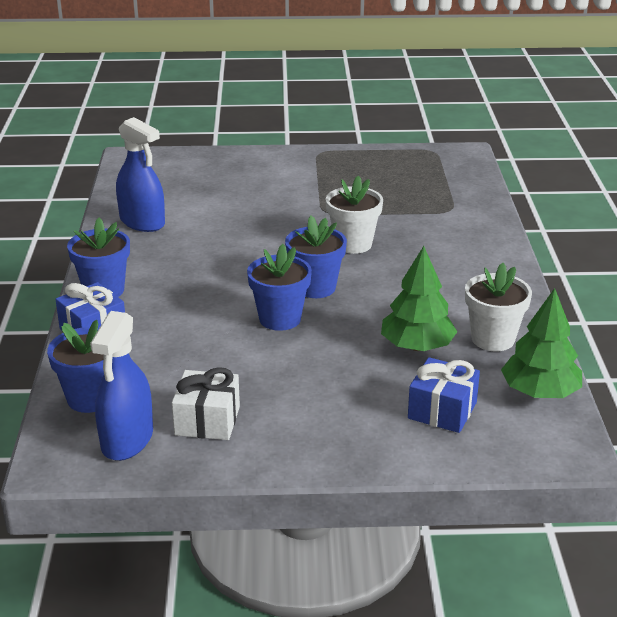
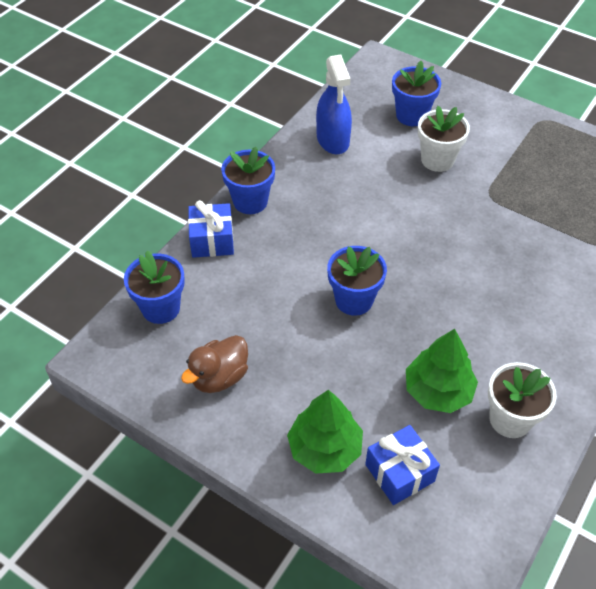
camera: 35 degrees right, 20 degrees up
(127, 439) = (154, 363): blue spray bottle -> none
(207, 421) = (219, 377): white gift -> brown duck
(315, 287) = (409, 280): blue flower pot -> blue flower pot (411, 116)
(353, 244) = (481, 245): white flower pot -> white flower pot (437, 160)
(540, 392) = (499, 503): green tree -> green tree (325, 448)

